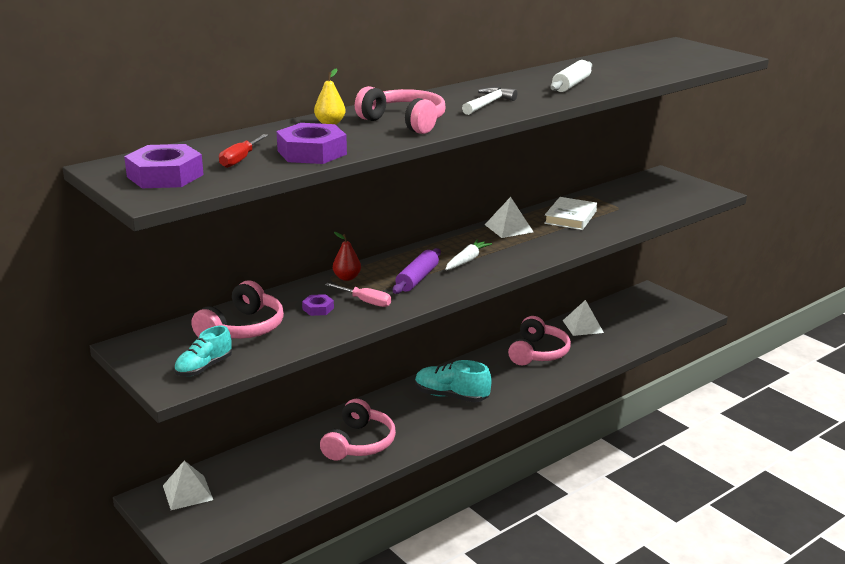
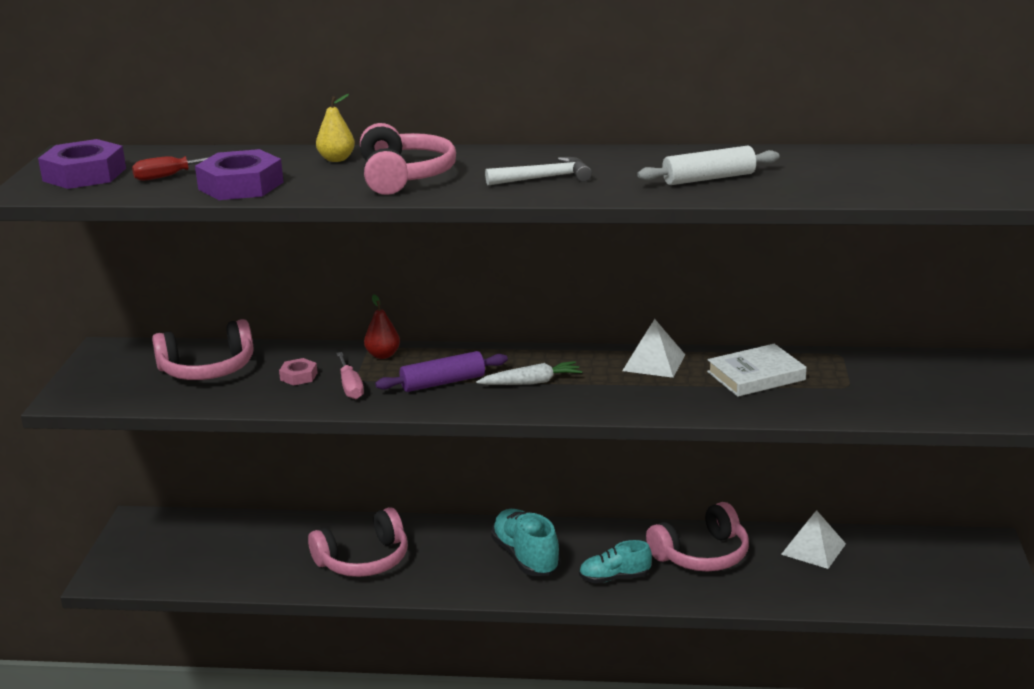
camera: 45 degrees right, 0 degrees up
(188, 492) = (168, 531): white pyramid -> none
(204, 367) = (115, 392): turquoise shoe -> turquoise shoe (614, 578)
(318, 309) = (298, 376): purple nut -> pink nut

